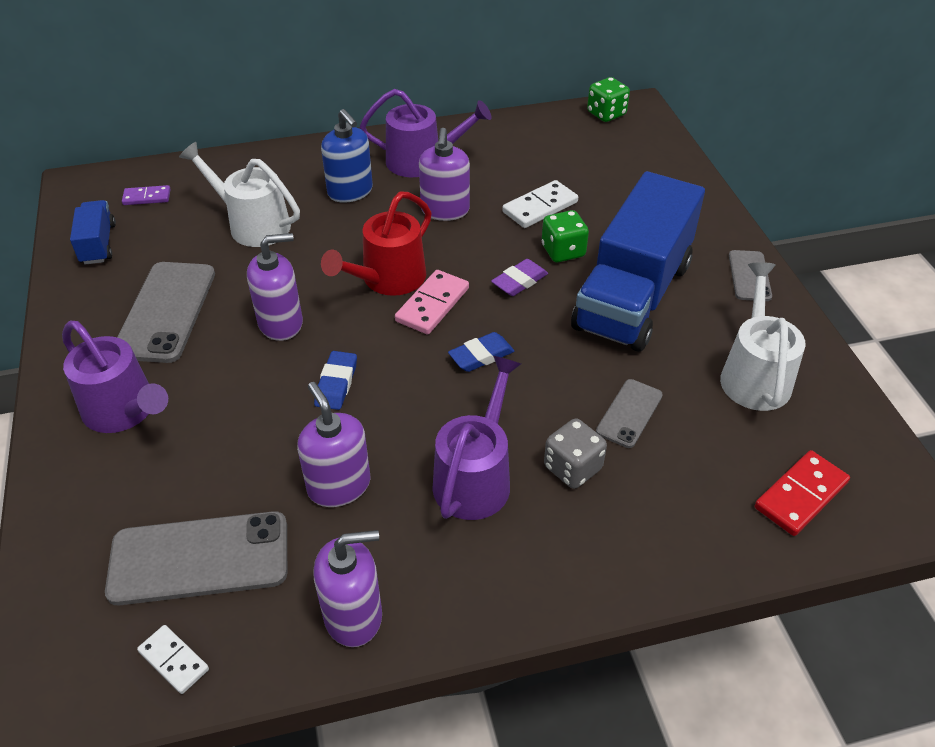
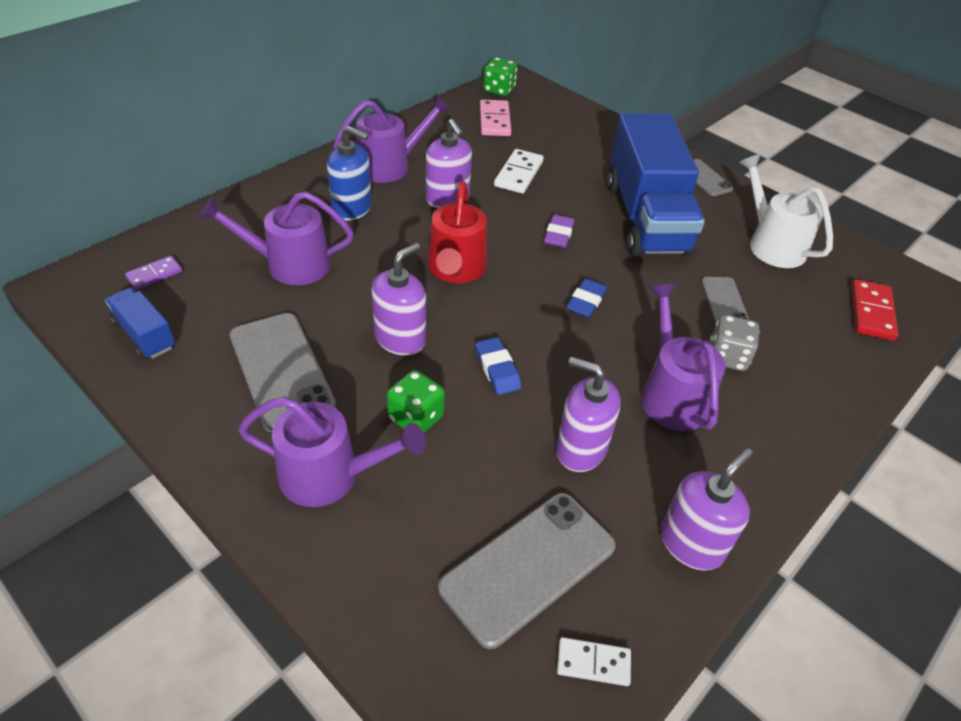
camera: 35 degrees left, 0 degrees up
(252, 224) = (289, 264): white watering can -> purple watering can
(432, 305) = (511, 276): pink domino -> pink domino (494, 121)
(563, 251) = (567, 202): green dice -> green dice (416, 417)

